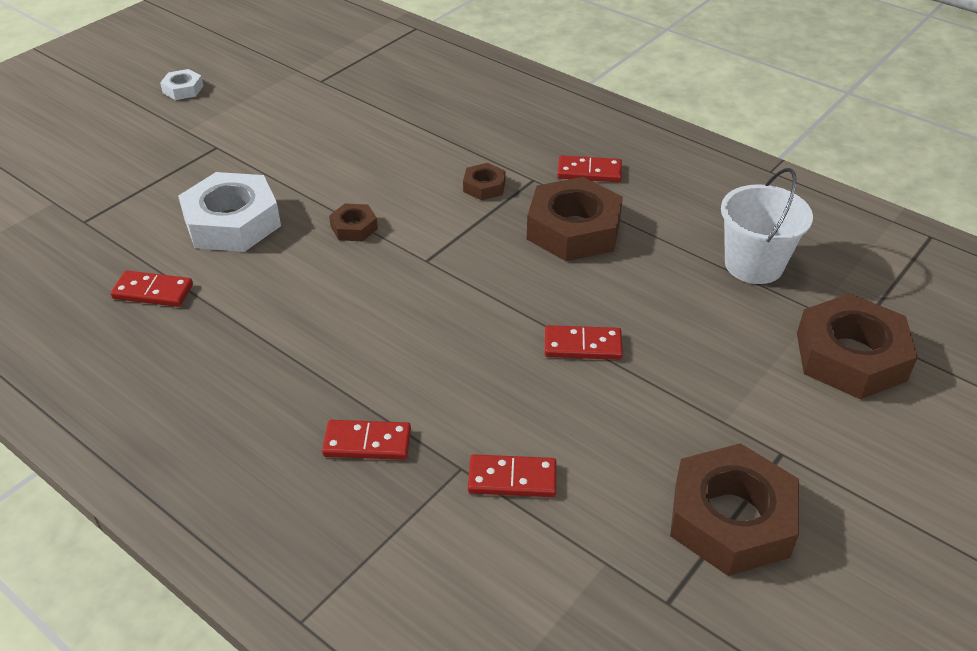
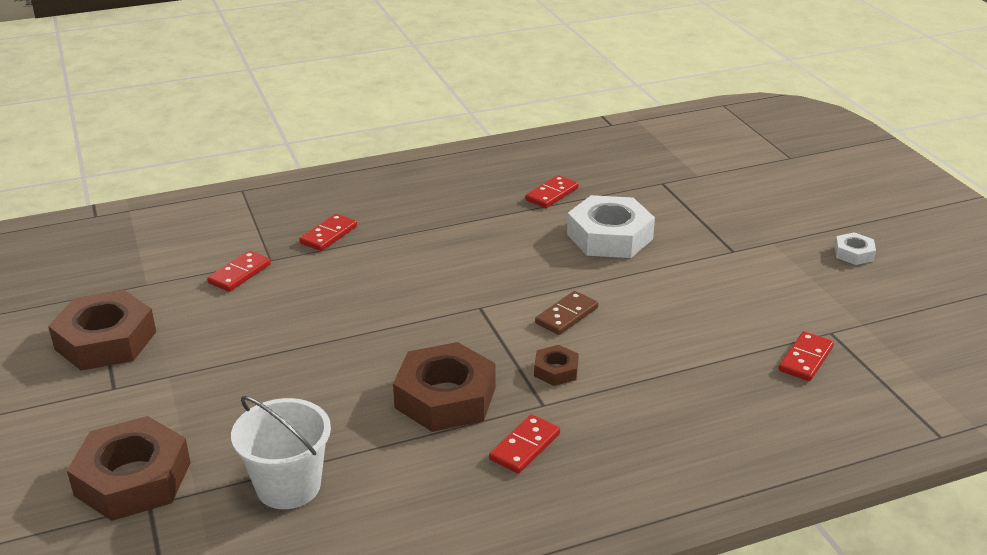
camera: 120 degrees right, 10 degrees down
(354, 227) = (554, 286): brown nut -> none
(399, 205) = (567, 315): none -> brown domino
(582, 345) = (309, 344): red domino -> red domino (805, 359)

